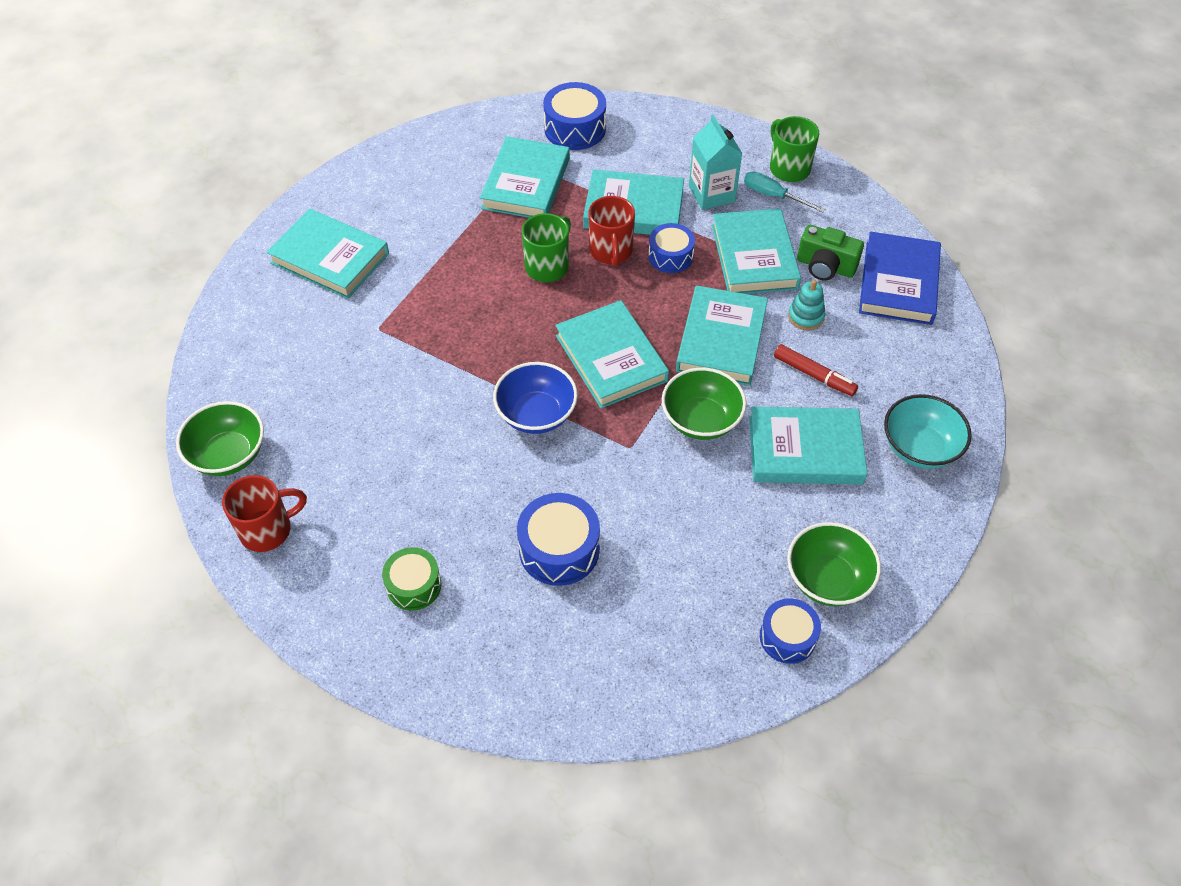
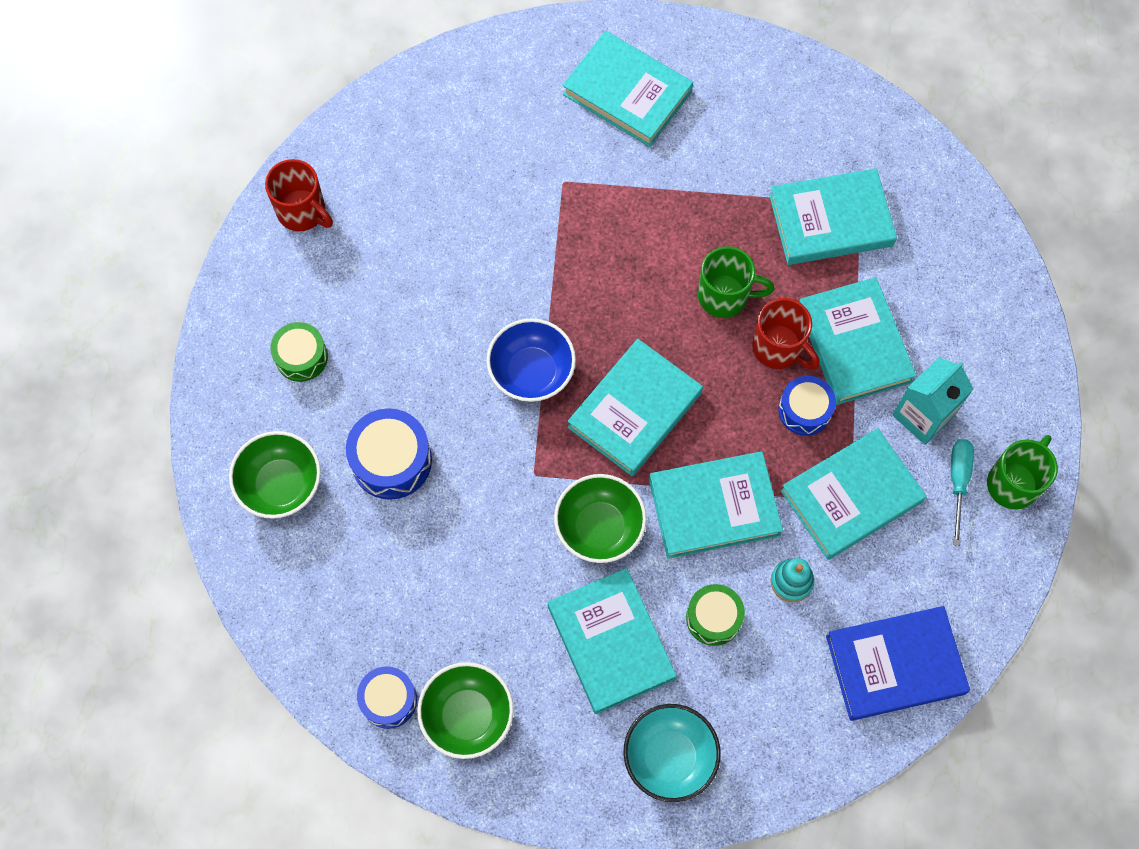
camera: 65 degrees right, 15 degrees up
(228, 455) = (362, 138): green bowl -> green bowl (281, 485)
(330, 258) = (627, 93): turquoise book -> turquoise book turned 60 degrees counterclockwise
(575, 129) = (944, 231): blue drum -> none
(611, 251) = (779, 348): red mug -> red mug turned 105 degrees counterclockwise
(814, 375) = (713, 618): red marker -> green drum
(825, 267) = (877, 577): green camera -> none

